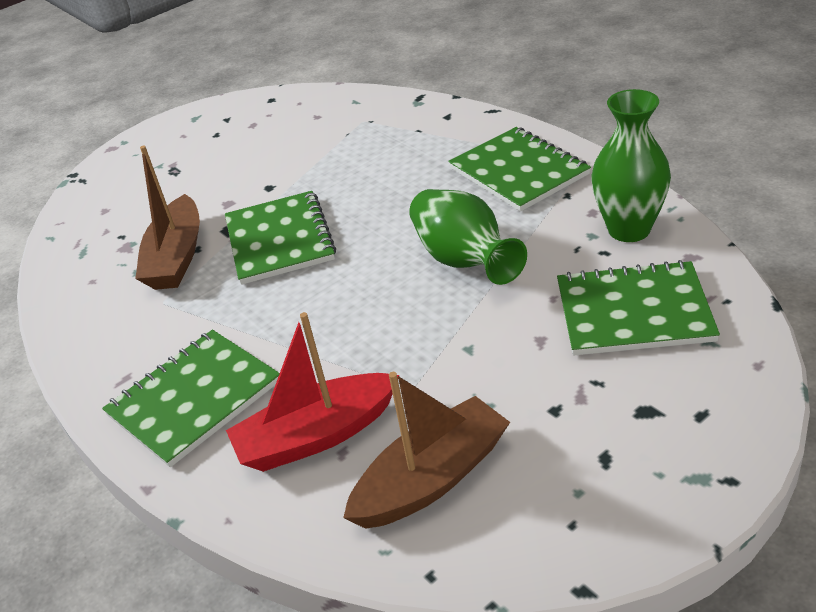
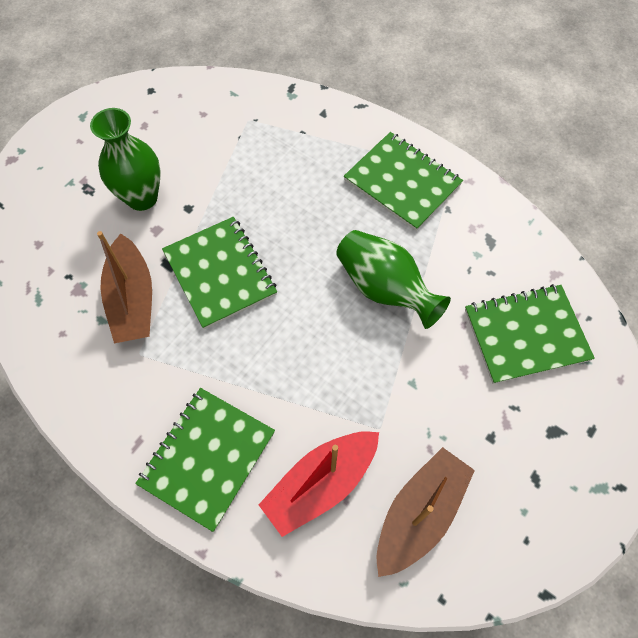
camera: 20 degrees left, 25 degrees up
(629, 229) = (504, 247): green vase -> green vase (142, 197)

